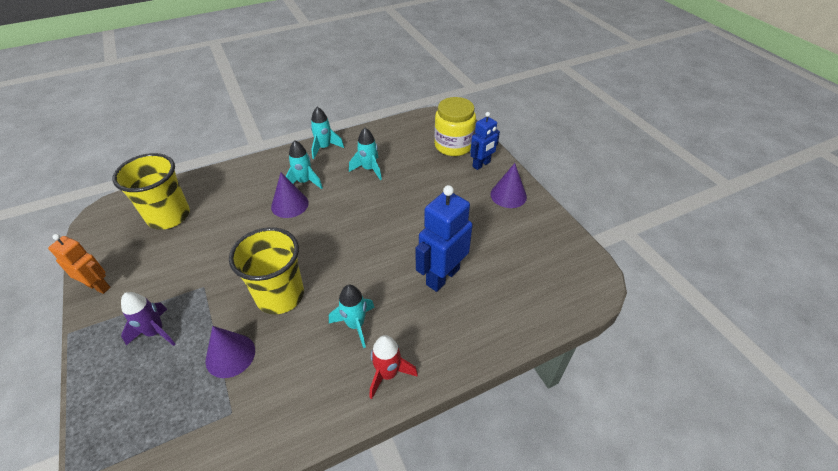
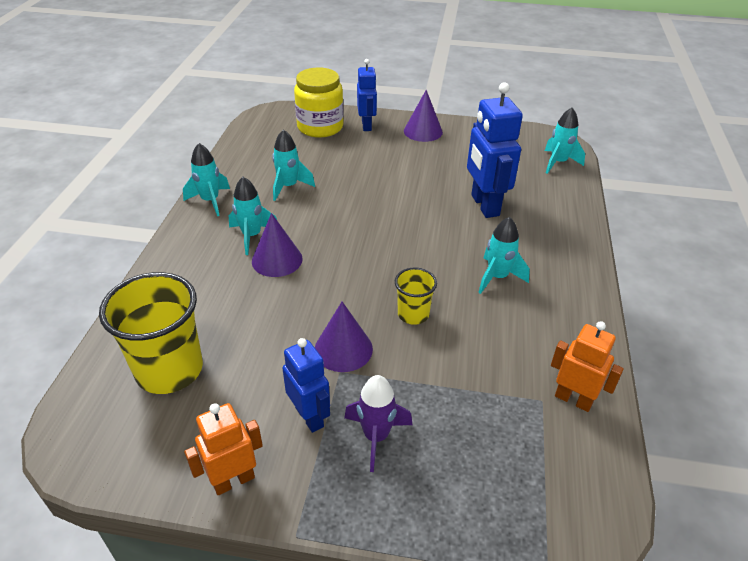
camera: 55 degrees left, 5 degrees down
(159, 292) = (310, 417): none -> blue robot
(230, 355) = (465, 379): purple cone -> purple cone (343, 349)
(243, 434) = (573, 399): none -> orange robot
(280, 295) = (413, 314): yellow cup -> yellow cup, size x0.52
(388, 374) = (568, 279): red rocket -> none
(557, 298) = (558, 163): none -> turquoise rocket

